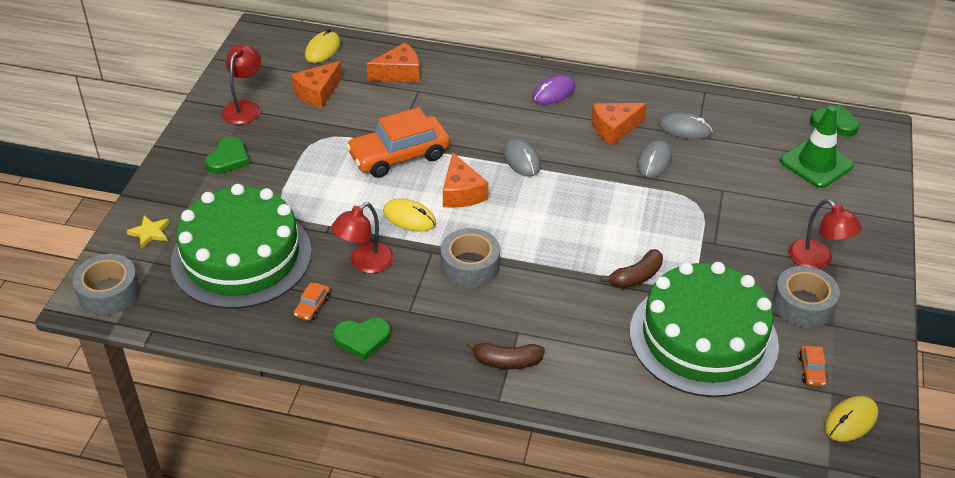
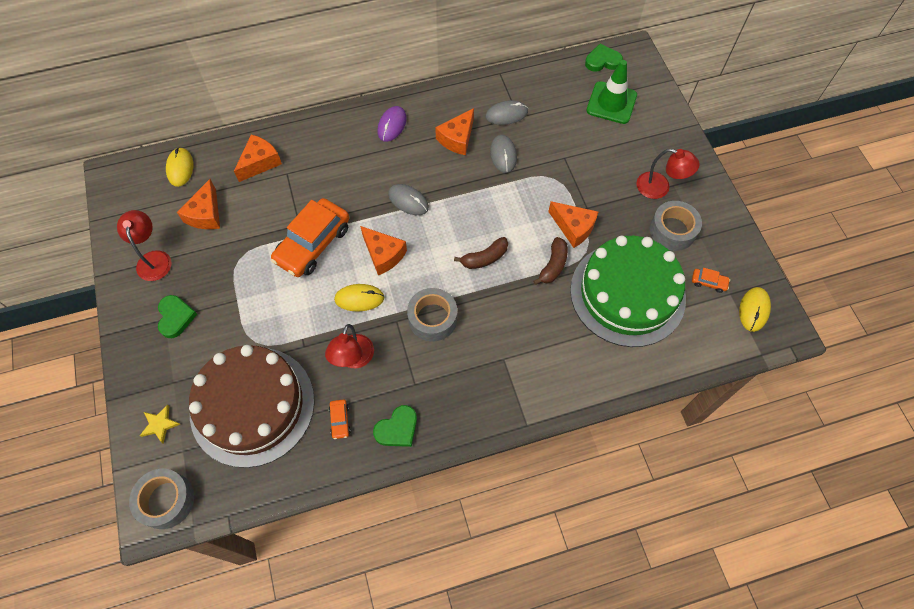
camera: 30 degrees left, 20 degrees up
(241, 256) = (252, 406): green cake -> brown cake
(507, 361) = (512, 388): brown banana -> brown banana (484, 258)
(685, 254) = (573, 227): none -> orange cheese
(811, 370) = (708, 282): orange car -> orange car turned 45 degrees counterclockwise

